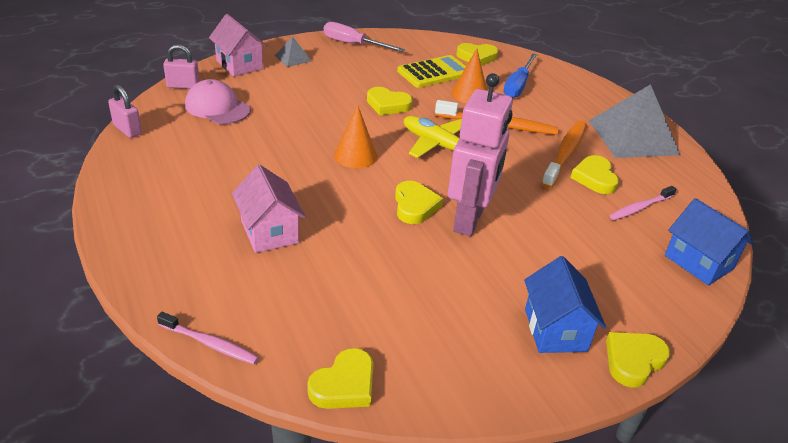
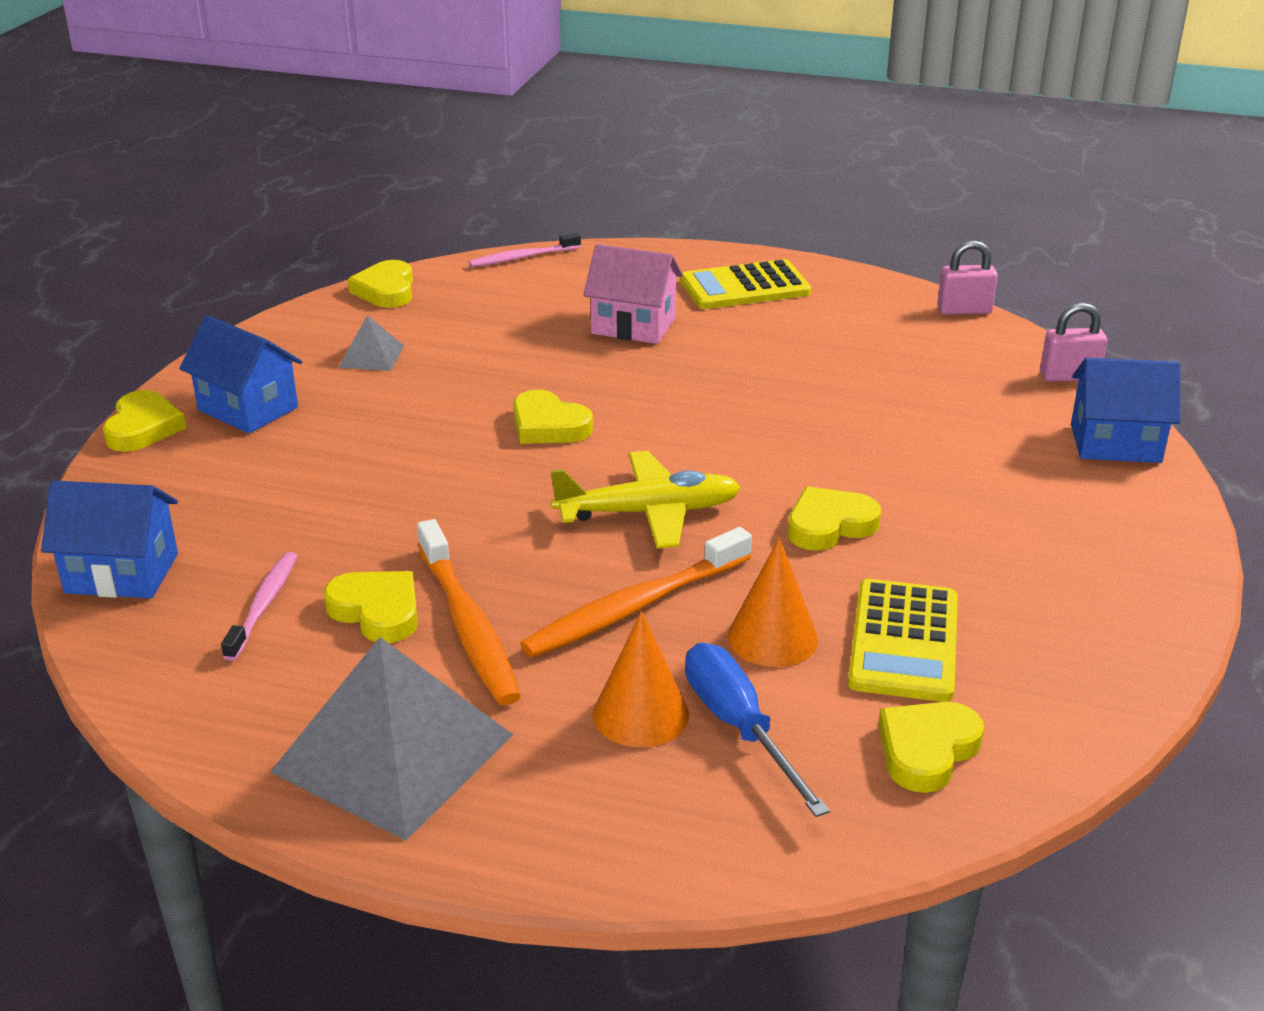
camera: 135 degrees right, 5 degrees down
(165, 213) = (744, 287): none -> yellow calculator
(183, 86) = (1069, 376): pink padlock -> pink padlock turned 45 degrees clockwise
(217, 107) = (970, 381): pink cap -> none
(239, 65) = (1115, 443): pink house -> blue house
(293, 58) = (1105, 503): grey pyramid -> grey pyramid (371, 356)
(353, 44) = (1126, 600): pink screwdriver -> none
(355, 156) = (714, 433): orange cone -> orange cone (641, 714)
(469, 220) = (467, 449): pink robot -> none

